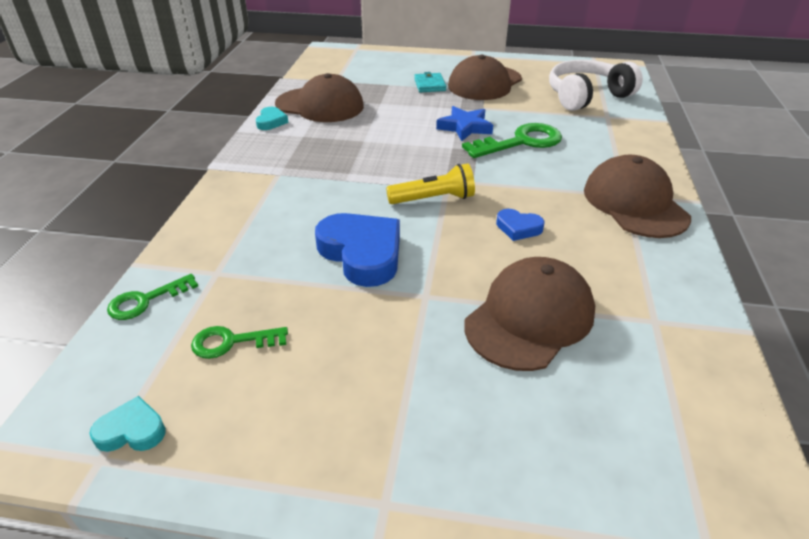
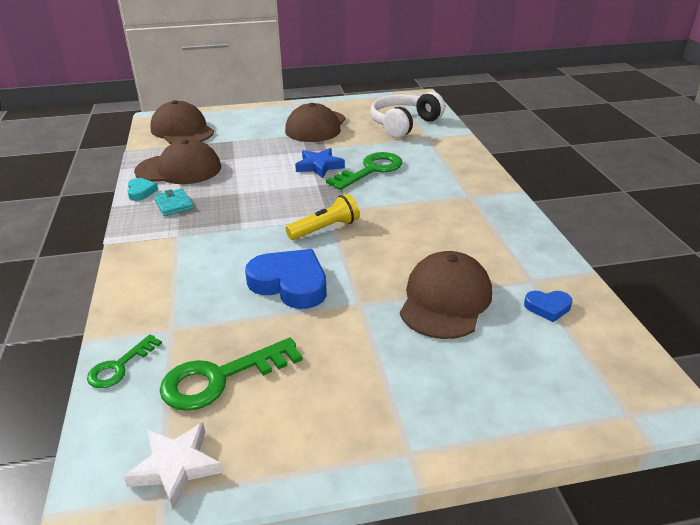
camera: 20 degrees left, 5 degrees down
(132, 430) = (176, 467): turquoise heart -> white star
(232, 342) = (220, 378): green key -> green key, size x1.72
(429, 85) = (269, 135): turquoise wallet -> turquoise wallet (173, 204)
(518, 228) = (403, 237): blue heart -> blue heart (548, 307)
(634, 203) = (479, 200): brown cap -> brown cap (182, 130)

